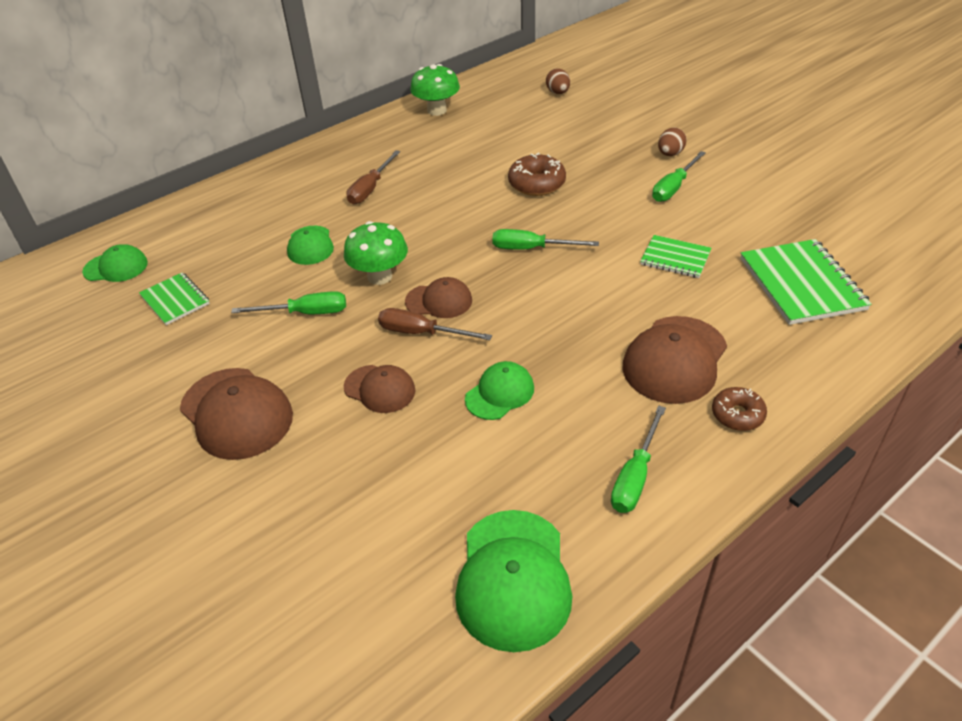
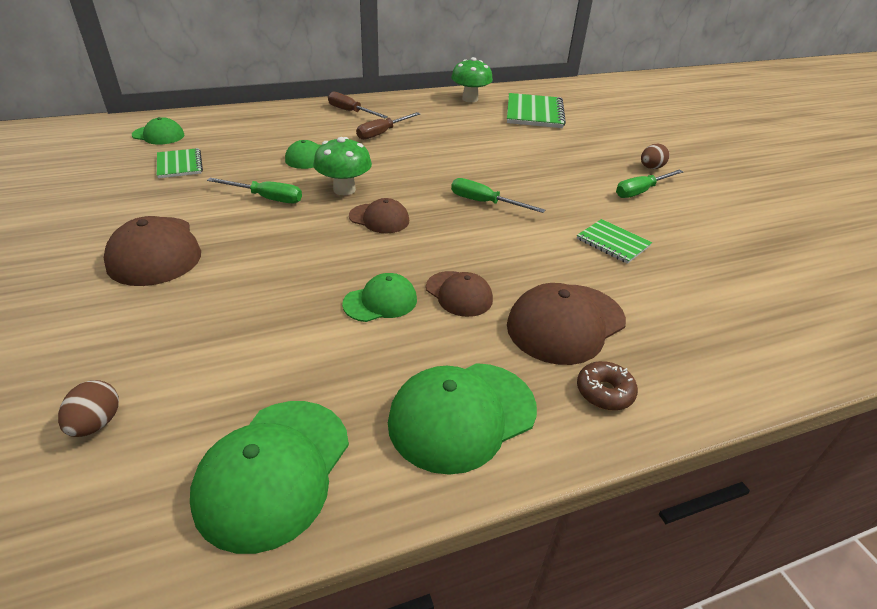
camera: 15 degrees right, 5 degrees down
(379, 389) = (280, 267): brown cap -> brown cap (459, 294)
(421, 333) = (347, 237): brown screwdriver -> brown screwdriver (351, 112)
(536, 184) = (519, 161): brown donut -> none
(558, 93) = (575, 109): brown egg -> brown egg (96, 423)
(635, 476) = (462, 415): green screwdriver -> green cap
(801, 284) = (732, 296): green notebook -> green notebook (534, 113)

